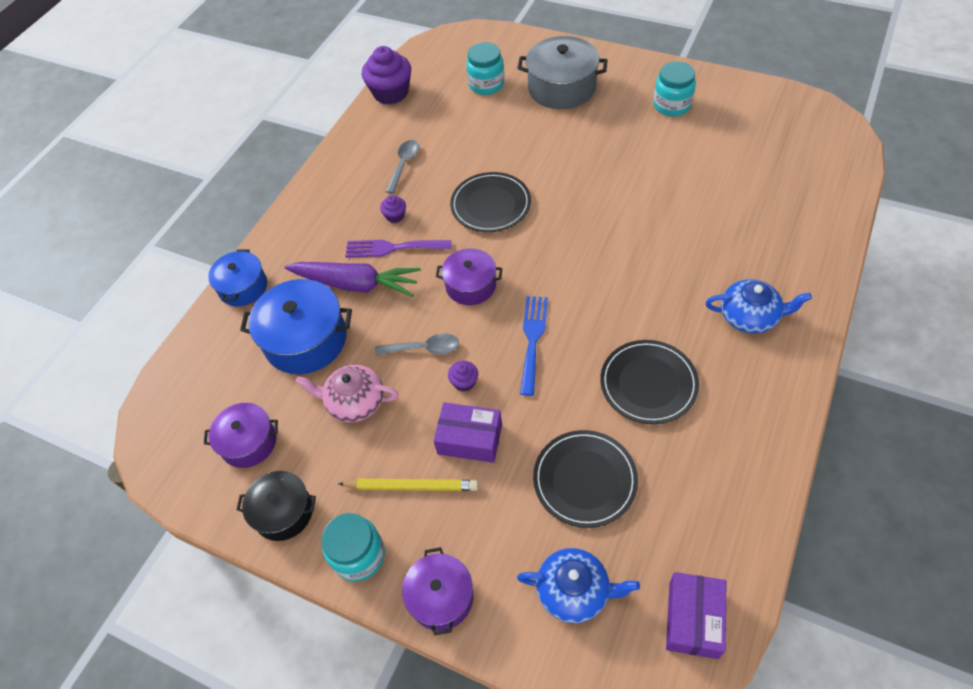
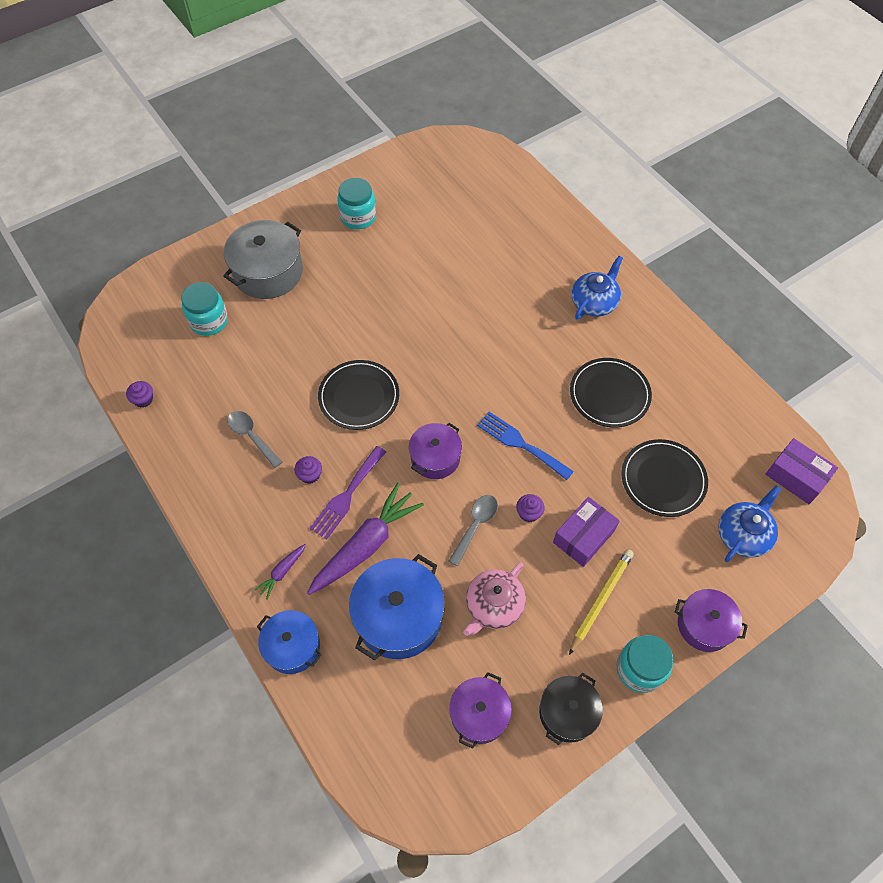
camera: 65 degrees left, 5 degrees up
(301, 247) = (282, 572): none -> purple carrot
(391, 93) = (143, 399): purple cupcake -> purple cupcake, size x0.46

